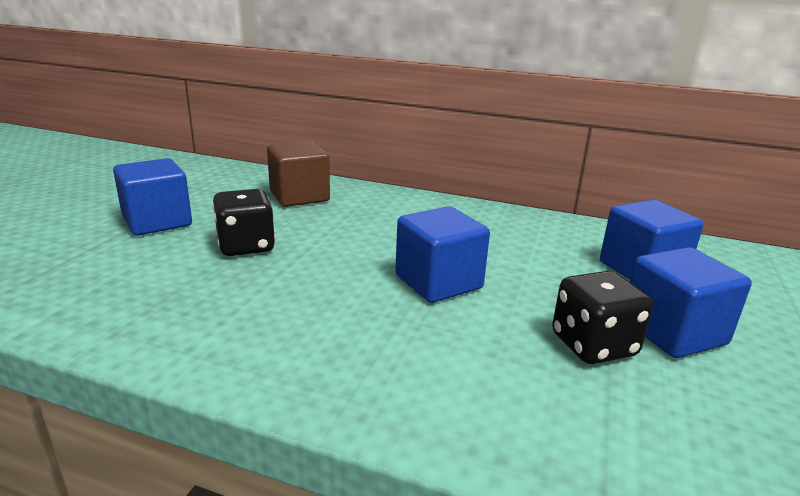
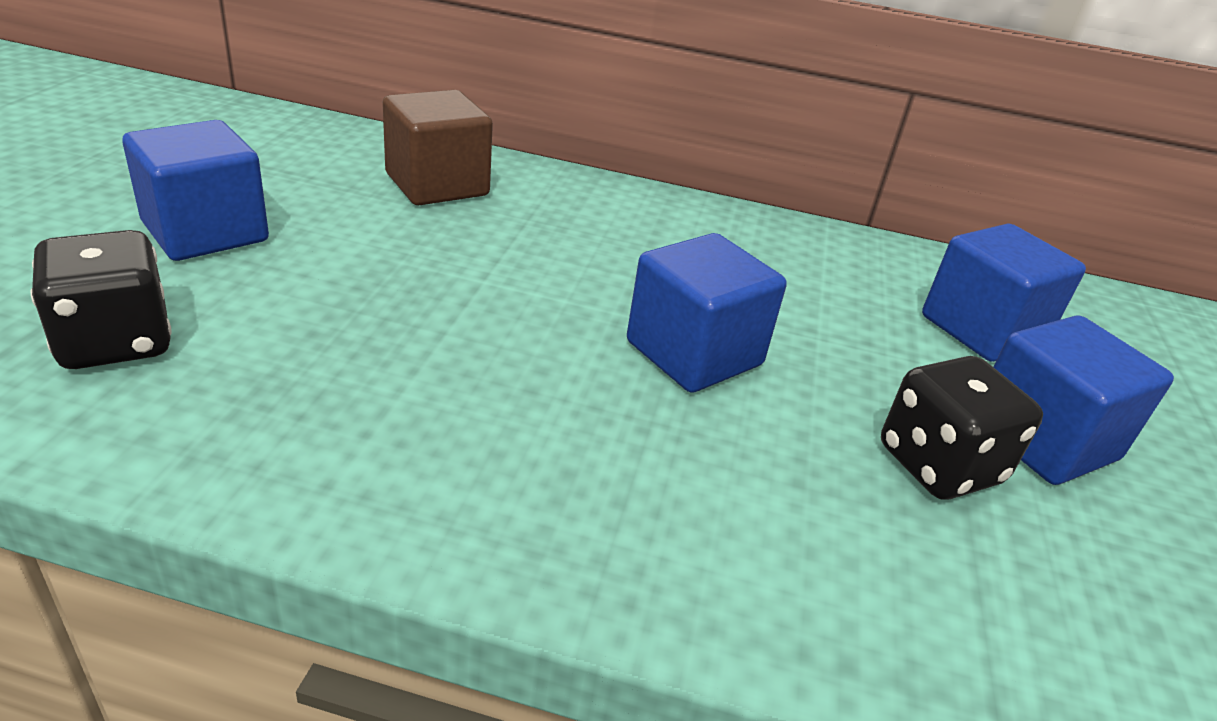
camera: 10 degrees left, 10 degrees up
(246, 246) = (372, 284): black dice -> black dice (116, 342)

